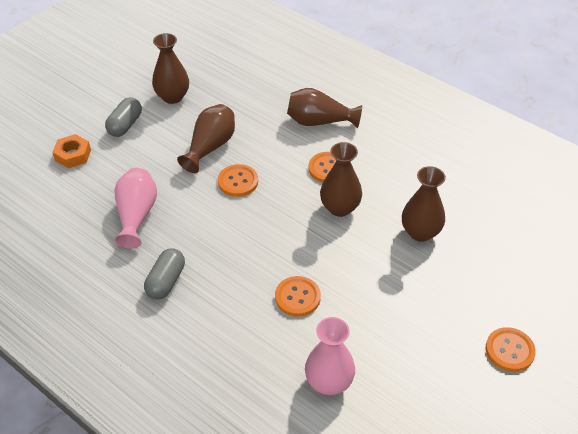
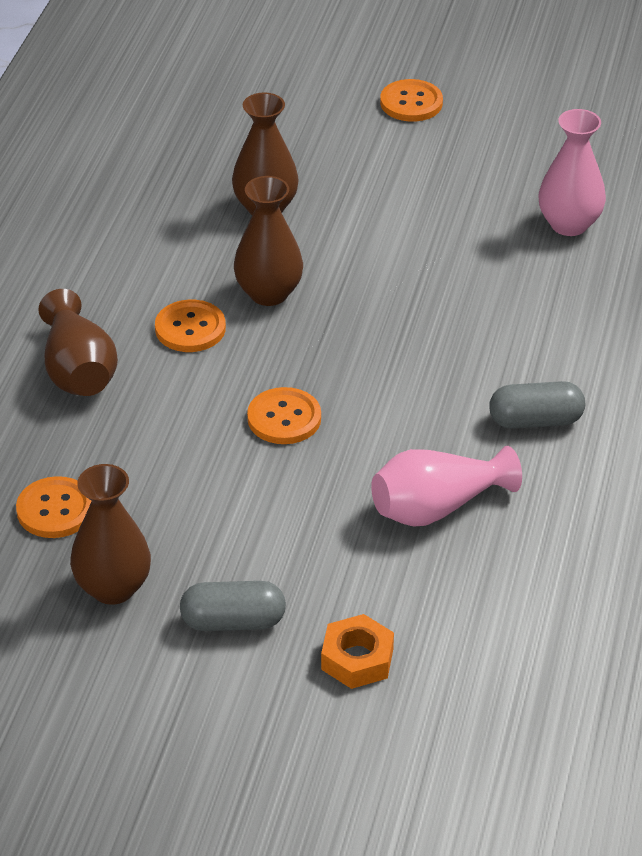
camera: 115 degrees left, 5 degrees down
(210, 147) = (222, 481): brown vase -> none
(297, 297) = (463, 286): orange button -> orange button (55, 510)

